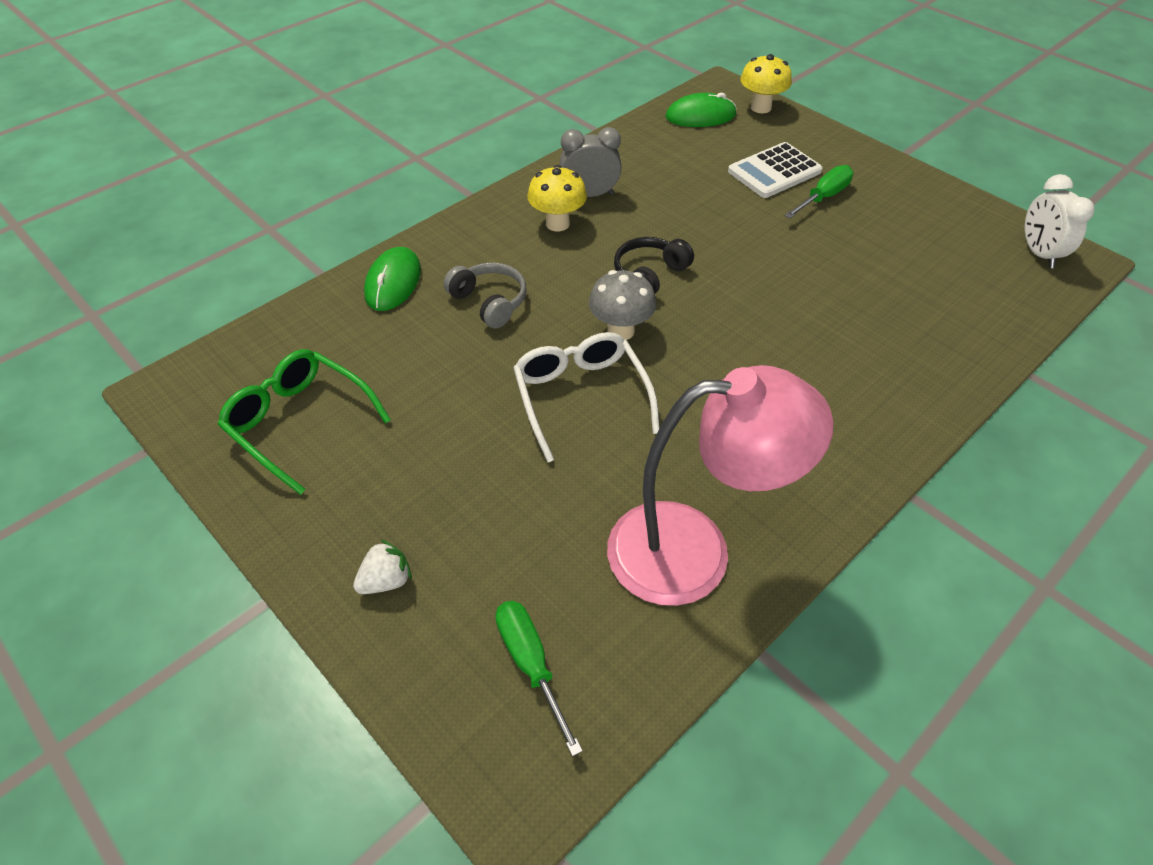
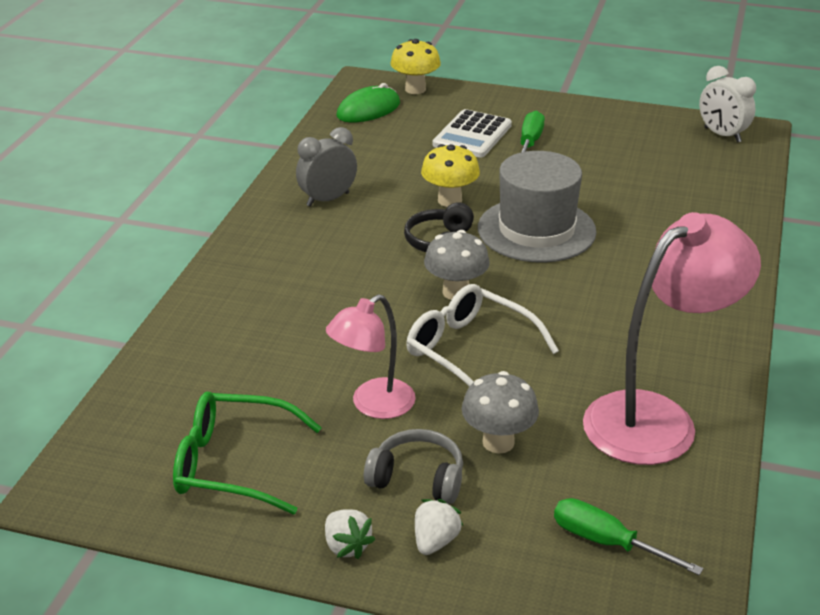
camera: 30 degrees left, 15 degrees down
(314, 547) = (346, 546): none -> white strawberry
(393, 282) = (209, 326): green mouse -> none
(453, 416) = (373, 405): none -> pink lamp
(489, 302) = (318, 310): grey headphones -> grey headphones (417, 478)
(525, 505) = (498, 442): none -> grey mushroom
(557, 223) = (320, 230): yellow mushroom -> yellow mushroom (449, 200)
(751, 293) = (536, 230): none -> grey hat

